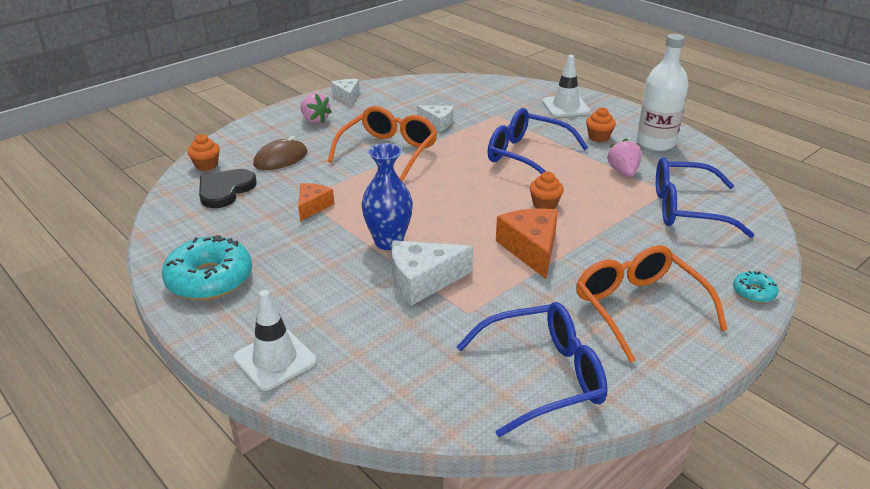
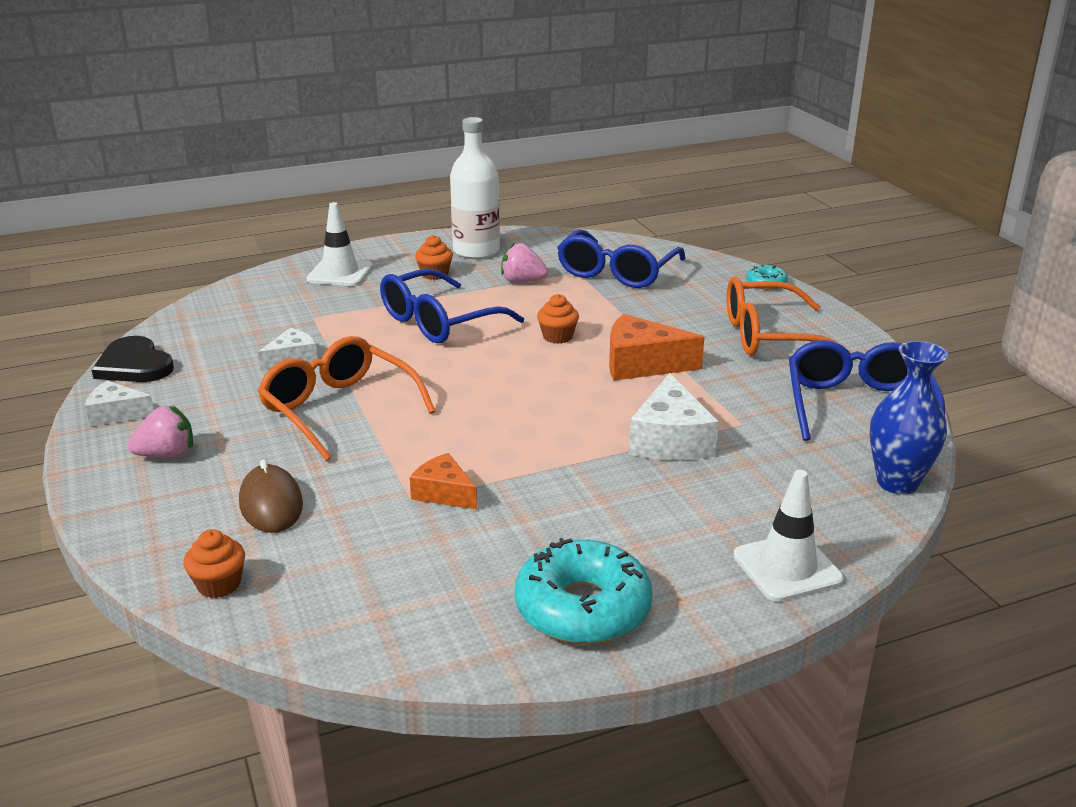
camera: 70 degrees left, 5 degrees down
(225, 190) = (327, 571): black heart -> black heart (134, 365)
(388, 242) = (574, 448): blue vase -> blue vase (897, 483)

